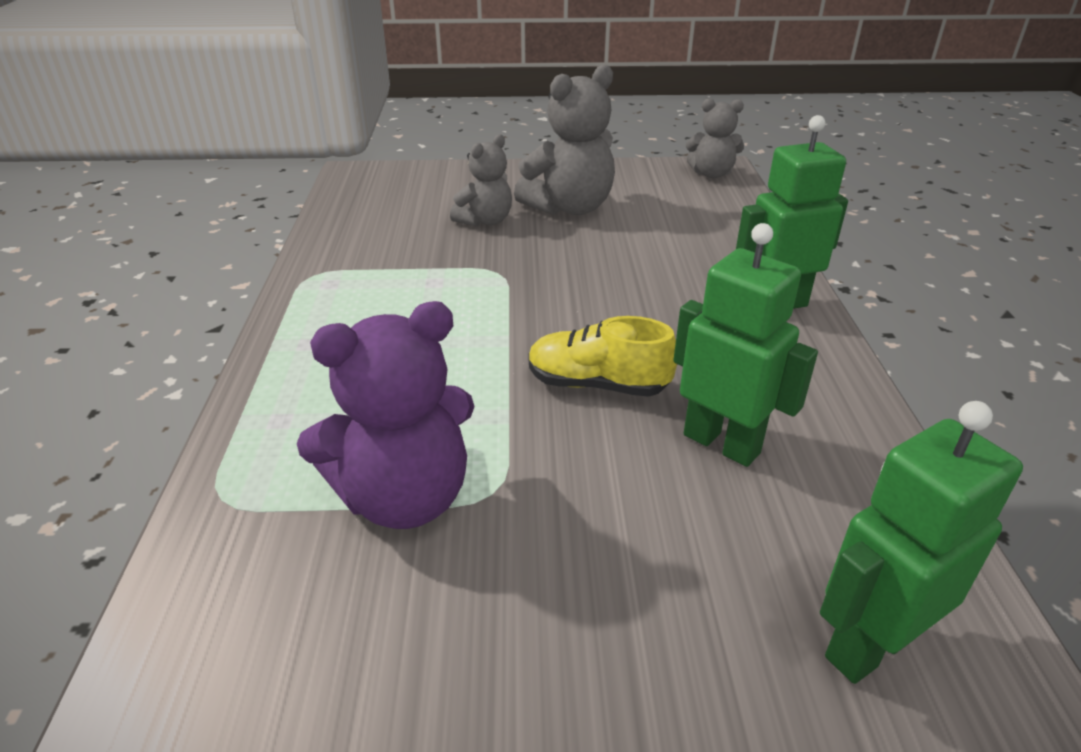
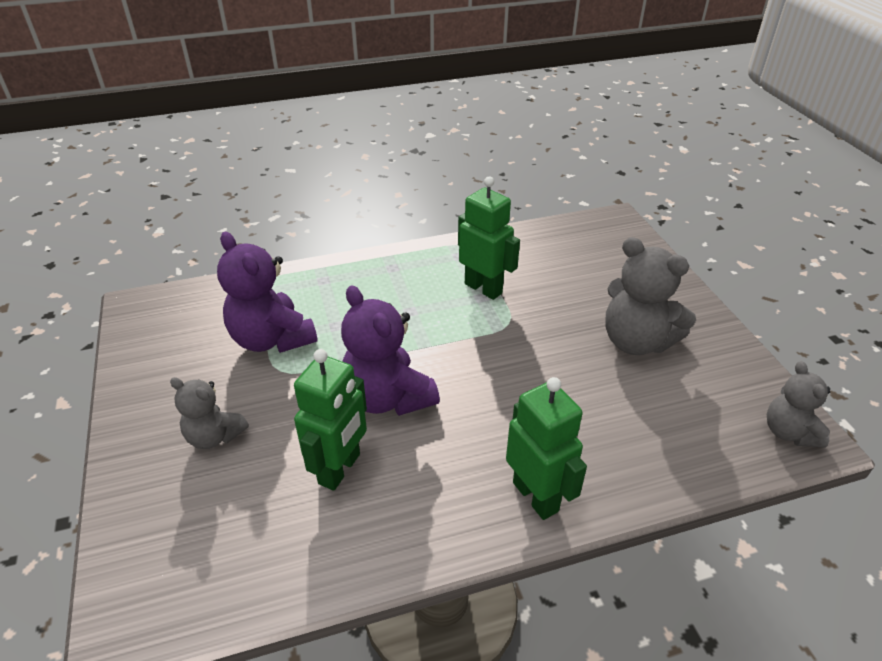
camera: 75 degrees right, 5 degrees up
(485, 221) = (581, 300): grey teddy bear -> grey teddy bear (214, 436)
(597, 384) = (387, 398): yellow shoe -> purple teddy bear
(869, 646) = (176, 548): green robot -> green robot (483, 288)

